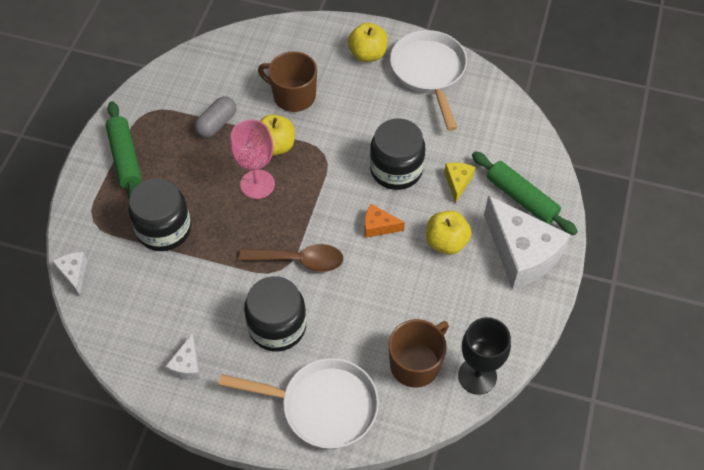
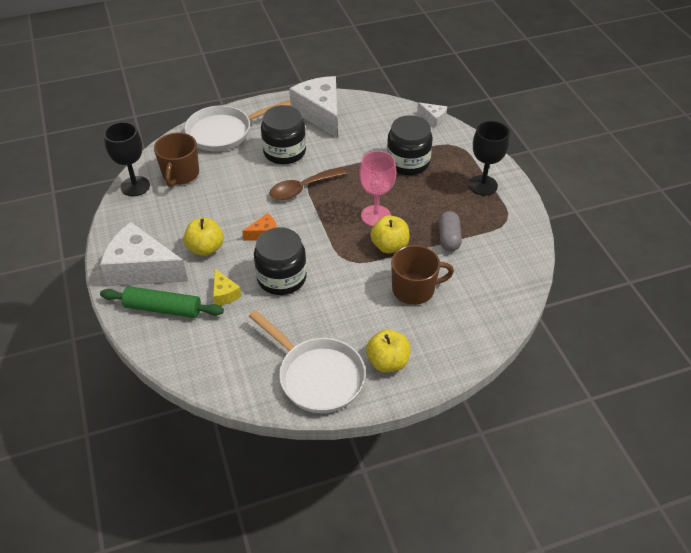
camera: 145 degrees right, 10 degrees down
(125, 158) = (483, 185): green rolling pin -> black goblet
(187, 365) = (320, 114): white cheese -> white cheese, size x2.21

